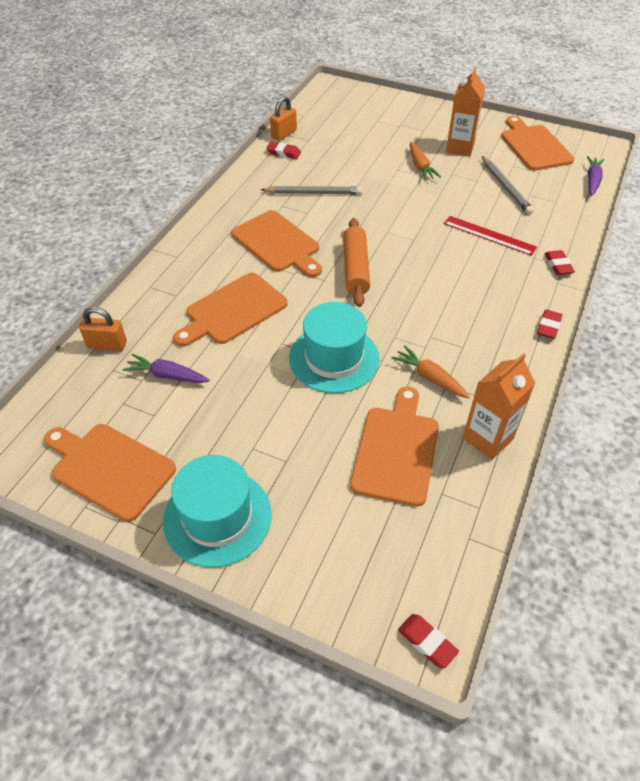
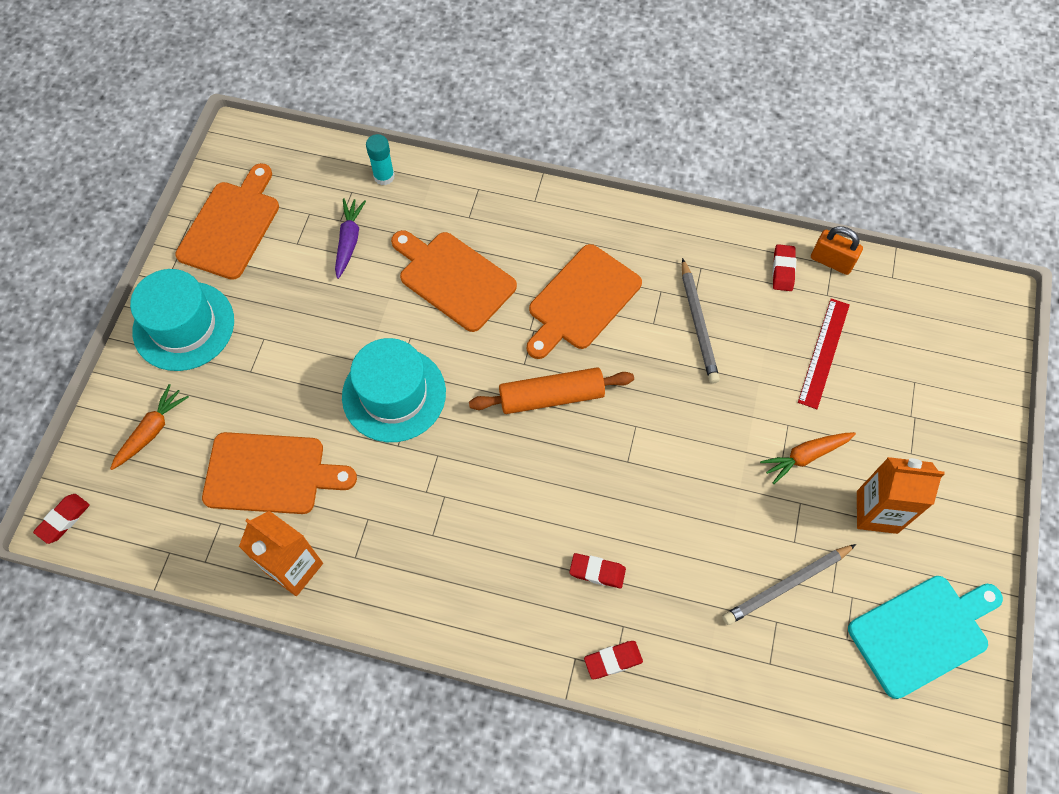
camera: 80 degrees right, 15 degrees up
(107, 345) = (384, 176): orange padlock -> turquoise glue stick
(430, 377) = (377, 500): orange carrot -> orange carrot (151, 431)
(489, 235) = (660, 562): red ruler -> red ruler (824, 352)
(534, 146) = (922, 633): orange cutting board -> turquoise cutting board
(548, 327) = (484, 642): red eraser -> red eraser (597, 572)
(592, 181) = (846, 728): purple carrot -> none

